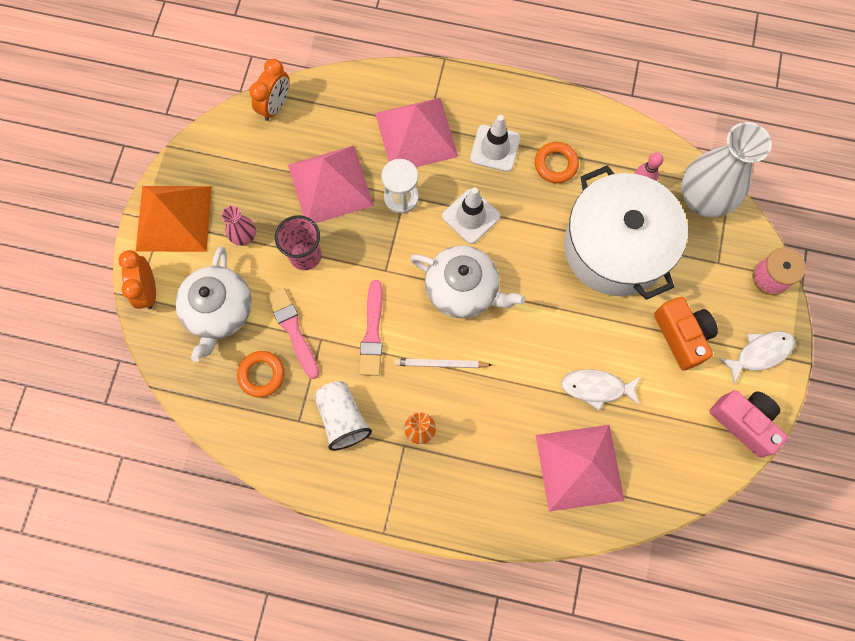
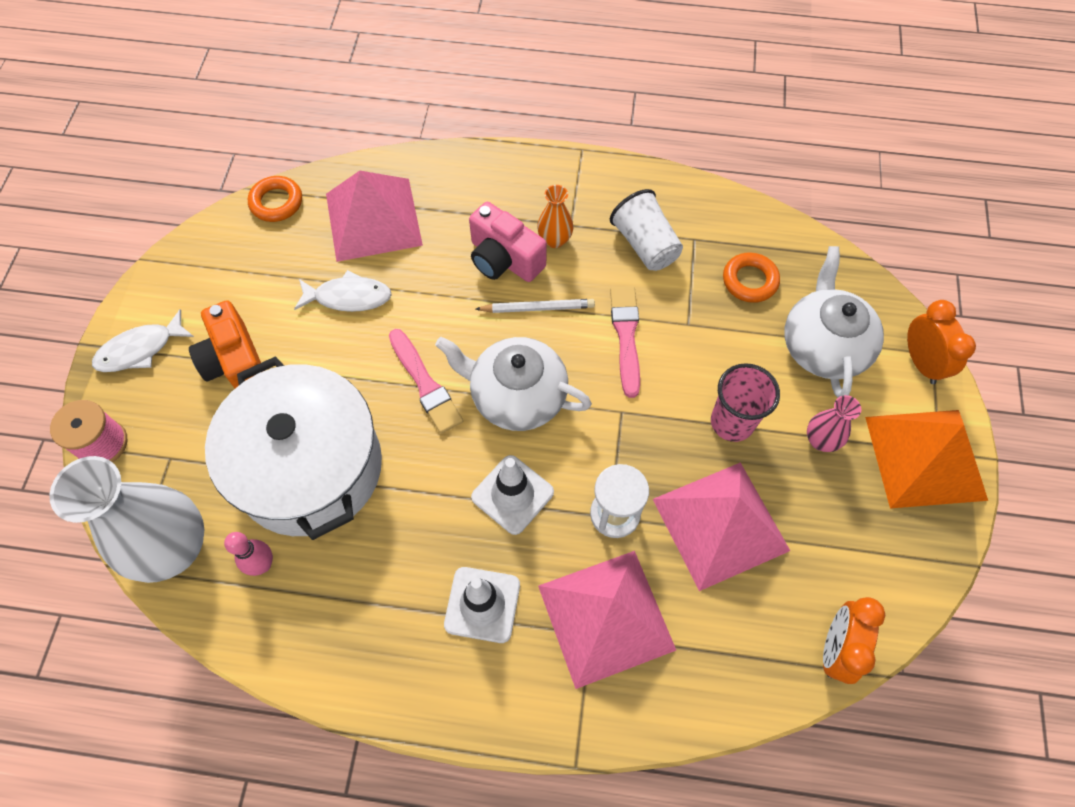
camera: 175 degrees right, 10 degrees down
(293, 330) = (725, 331): pink brush -> pink brush (425, 384)
(555, 164) = (389, 585): orange ring -> orange ring (276, 202)
(744, 422) = (177, 275): pink camera -> pink camera (504, 259)

